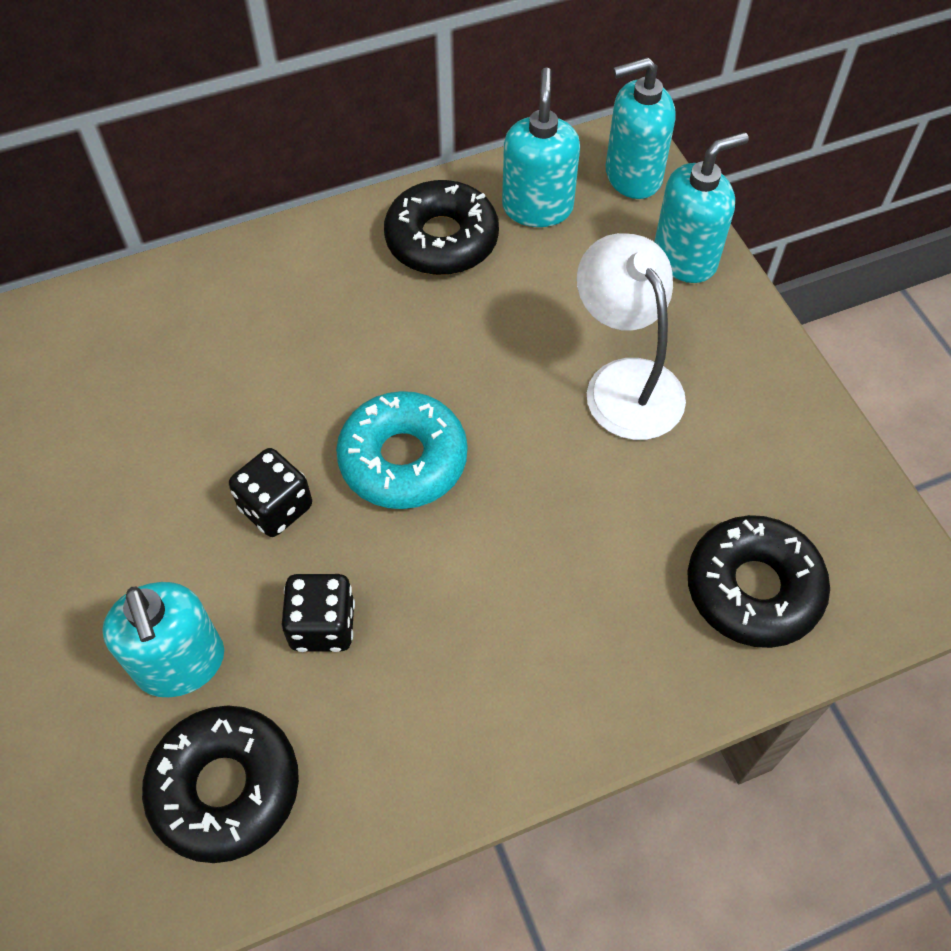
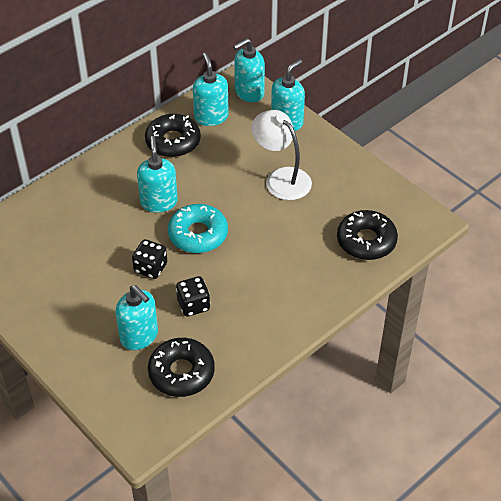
camera: 20 degrees left, 10 degrees down
(357, 362) = (159, 202): none -> turquoise soap dispenser

